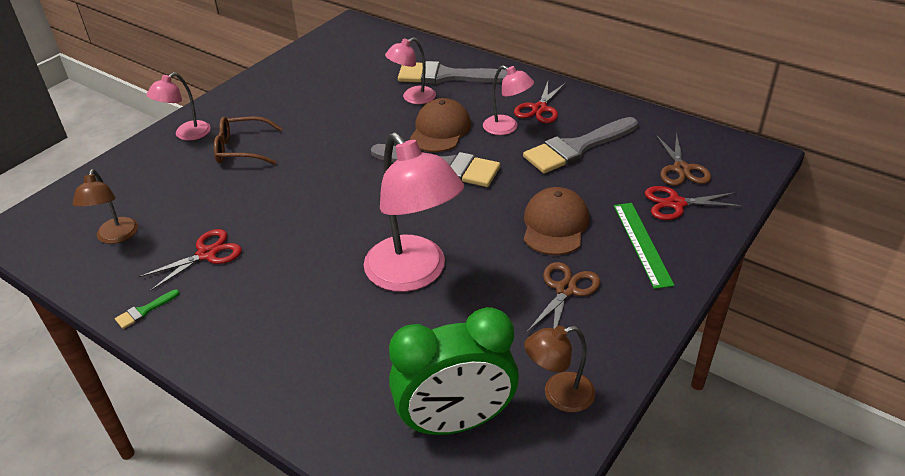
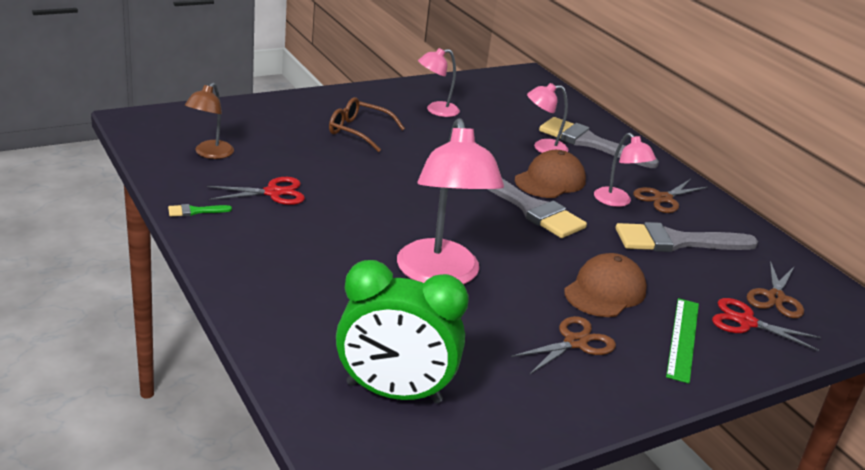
camera: 20 degrees right, 10 degrees down
(186, 134) = (320, 105): pink lamp -> pink lamp (436, 110)
(539, 109) = (663, 198): red scissors -> brown scissors
(559, 395) = (504, 415): brown lamp -> none

